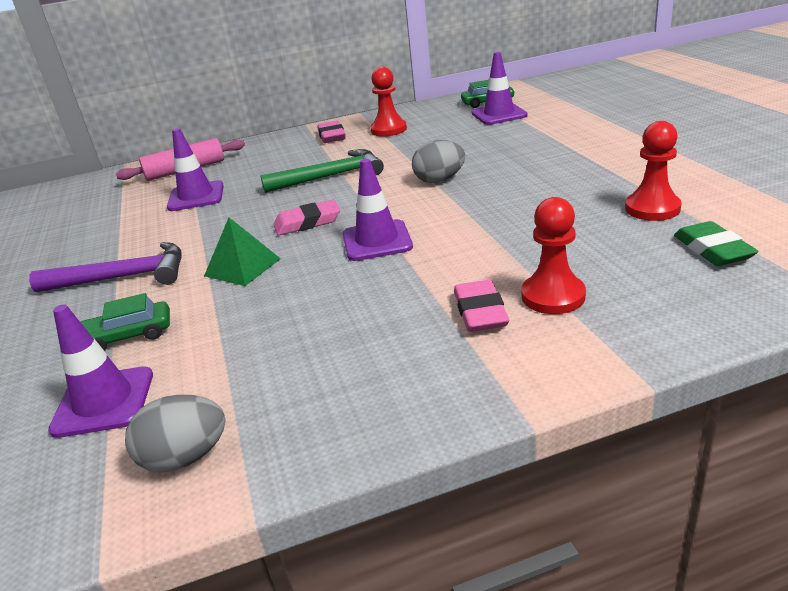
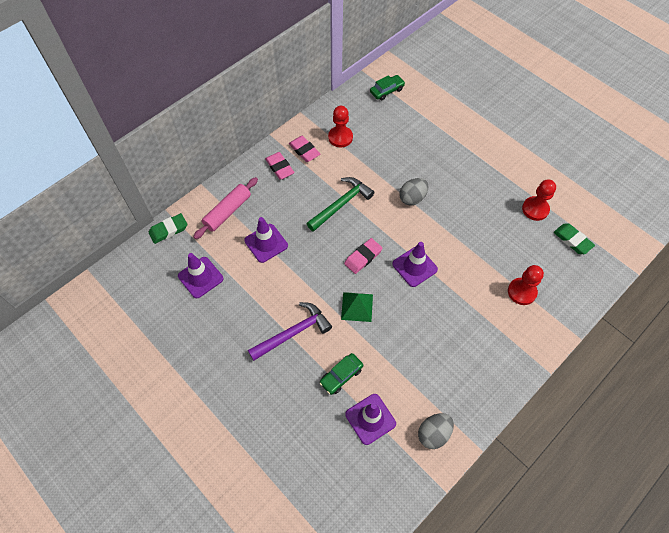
camera: 30 degrees left, 30 degrees up
(105, 176) = (168, 230): none -> green eraser
(480, 311) = (497, 311): pink eraser -> pink eraser (279, 167)
(499, 114) = (404, 108): purple traffic cone -> purple traffic cone (200, 277)

